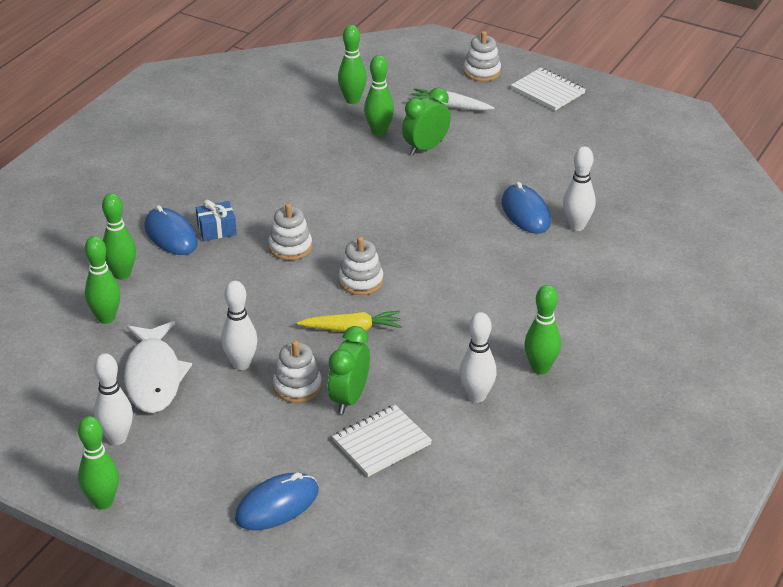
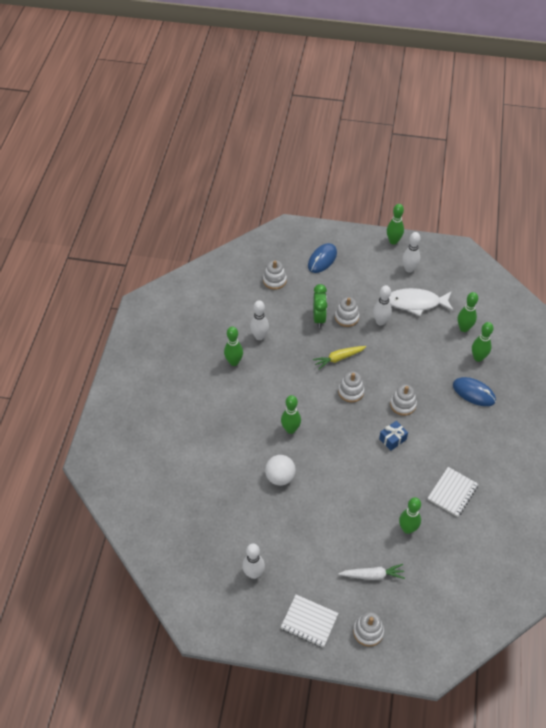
camera: 160 degrees right, 15 degrees up
(154, 376) = (416, 303): white fish -> white fish turned 60 degrees counterclockwise
(217, 230) = (451, 405): blue gift -> blue gift (392, 439)
(352, 100) = (444, 559): green bowling pin -> green bowling pin (290, 429)
(381, 442) = (293, 300): white notebook -> white notebook (452, 492)
(400, 489) = (274, 280): none -> white stacking toy
(426, 148) = (368, 521): green clock -> none
(525, 212) = (280, 477): blue mouse -> white ball
(576, 226) = (245, 475): white bowling pin -> white bowling pin (253, 573)

